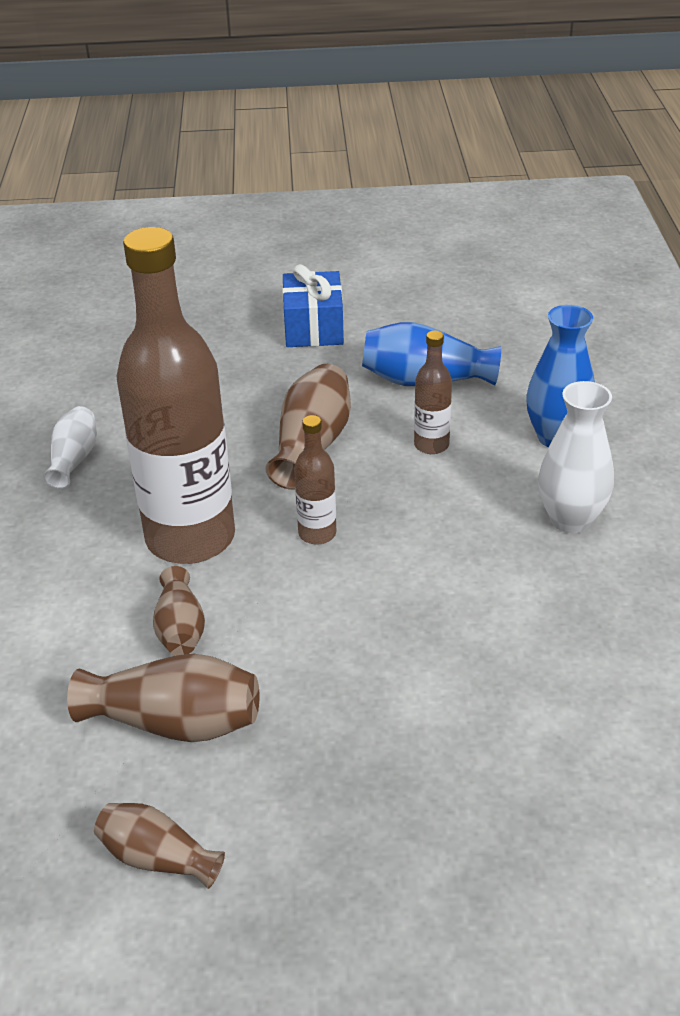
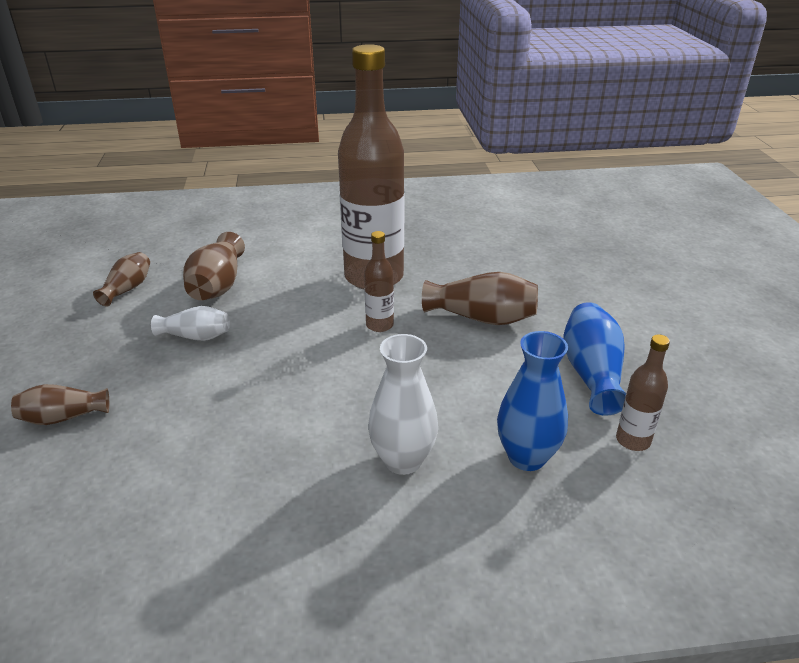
camera: 85 degrees right, 5 degrees down
(74, 459) = (447, 232): white vase -> white vase (196, 336)
(180, 629) = (292, 281): brown vase -> brown vase (63, 417)
(313, 328) = (646, 311): blue gift -> none
(431, 445) = (496, 377): brown bottle -> brown bottle (633, 440)

